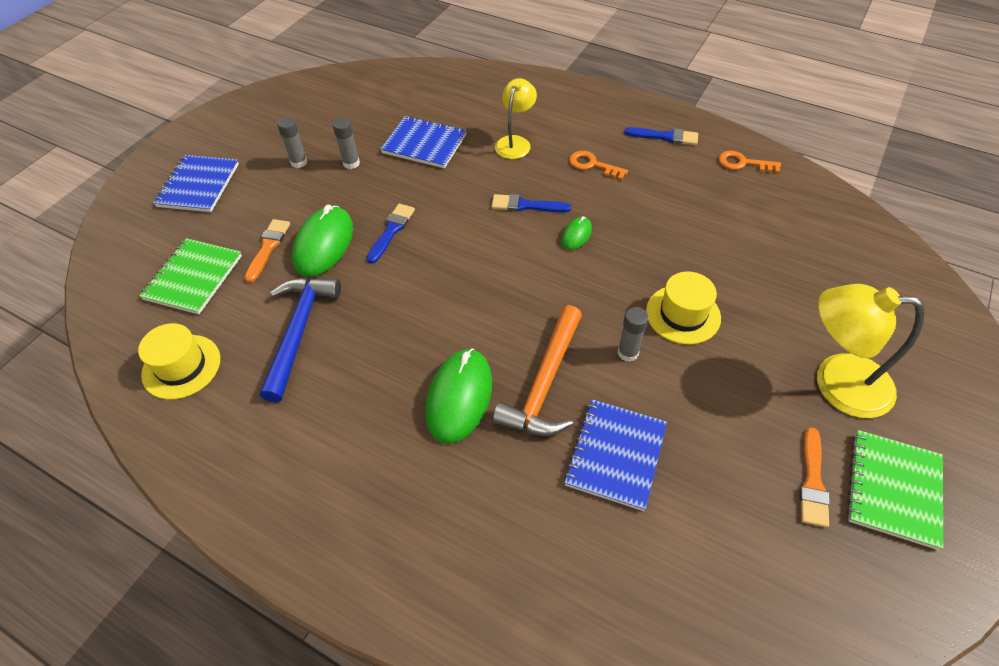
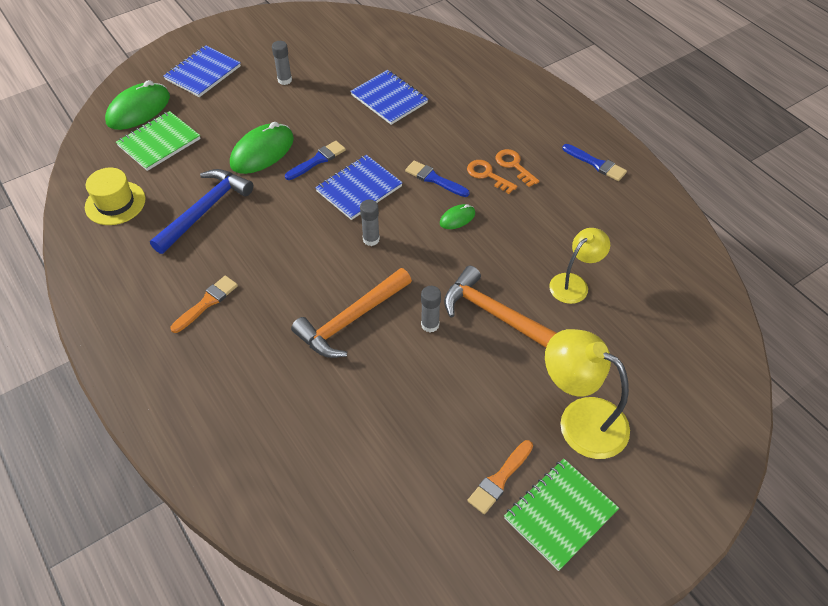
camera: 25 degrees right, 0 degrees up
(268, 247) = (222, 139): orange brush -> orange brush (207, 302)
(351, 163) = (323, 95): grey glue stick -> grey glue stick (371, 239)
(459, 397) = (283, 303): green mouse -> green mouse (138, 109)
(515, 142) = (463, 123): yellow lamp -> yellow lamp (574, 283)
(615, 455) = (365, 392): blue notebook -> blue notebook (359, 189)
(683, 314) = (496, 314): yellow hat -> orange hammer
(743, 163) = (649, 212): orange key -> orange key (487, 175)

